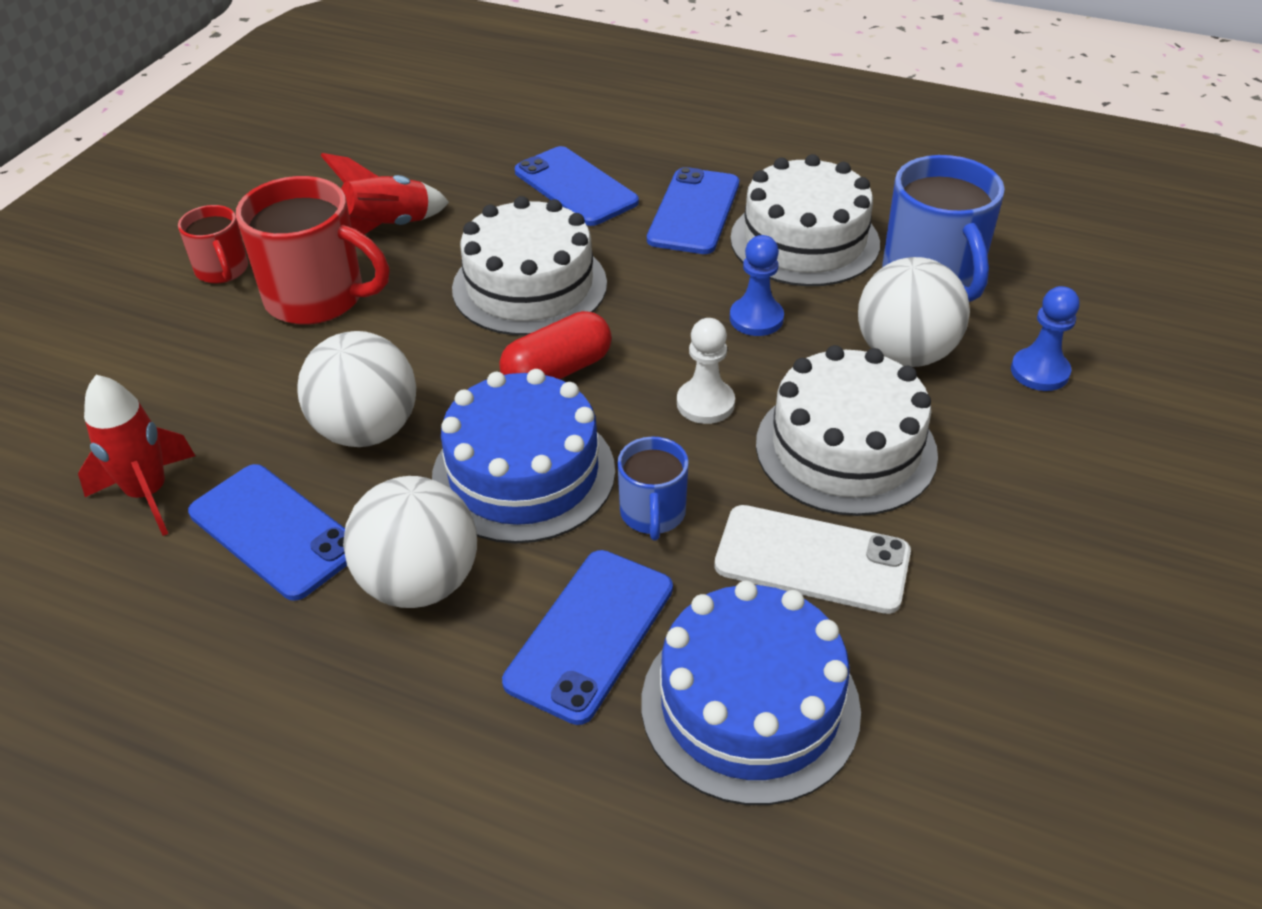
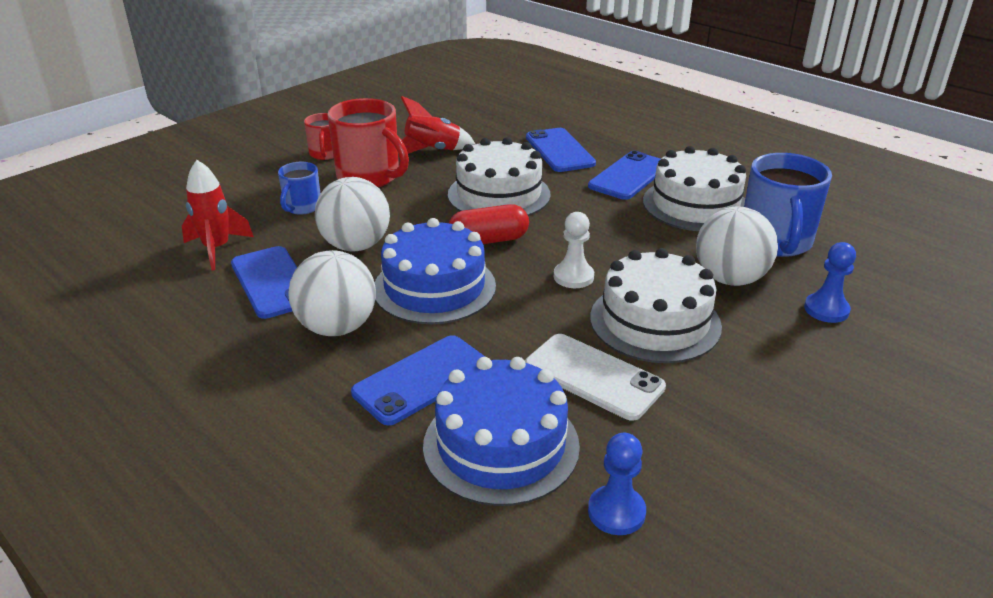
camera: 20 degrees right, 10 degrees down
(653, 514) = (502, 327): blue mug -> blue mug (302, 207)
(756, 318) = (636, 239): blue pawn -> blue pawn (616, 512)

